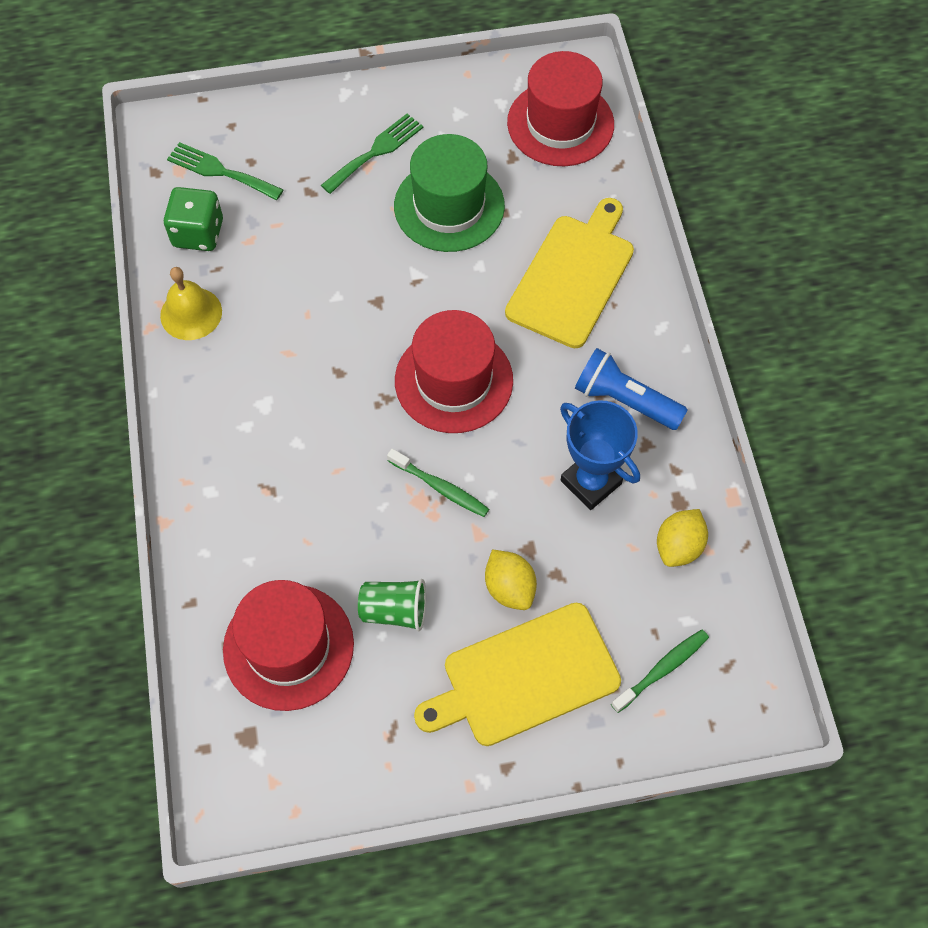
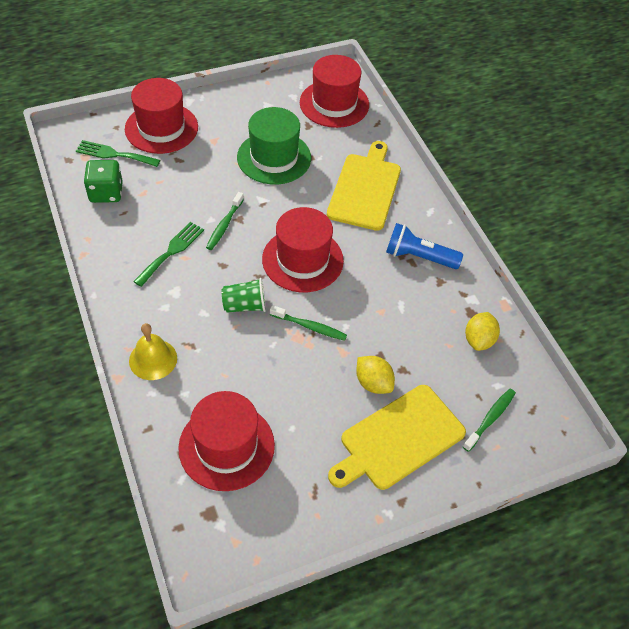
camera: 15 degrees left, 10 degrees down
(191, 313) = (111, 242): yellow bell -> yellow bell (153, 359)
(295, 135) = (161, 128): none -> red hat
(354, 309) = (224, 225): none -> green toothbrush
(376, 151) = (218, 132): green fork -> green fork (171, 251)
(394, 610) = (297, 410): green cup -> green cup (245, 305)
(591, 482) = (410, 309): blue trophy -> none

